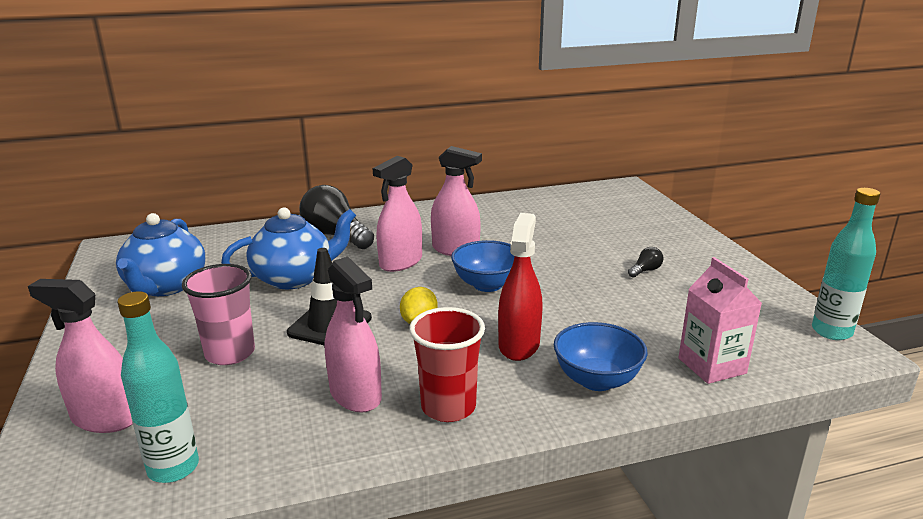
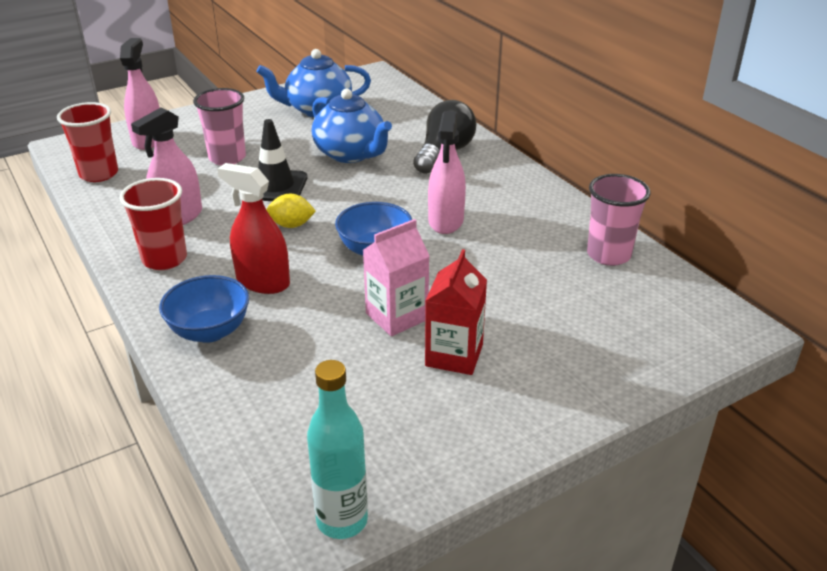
camera: 75 degrees right, 10 degrees up
(173, 468) = (99, 174): turquoise bottle -> red cup
(401, 262) = (402, 196): pink spray bottle -> none
(519, 345) = (263, 282): red spray bottle -> red spray bottle turned 150 degrees counterclockwise
(533, 204) = (608, 255): none -> pink cup
(645, 270) = (454, 355): black light bulb -> red carton
(712, 366) = (244, 407): pink carton -> pink carton (396, 316)

